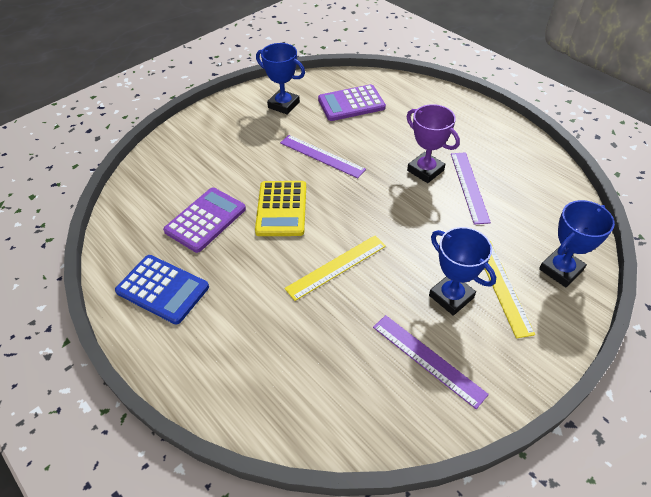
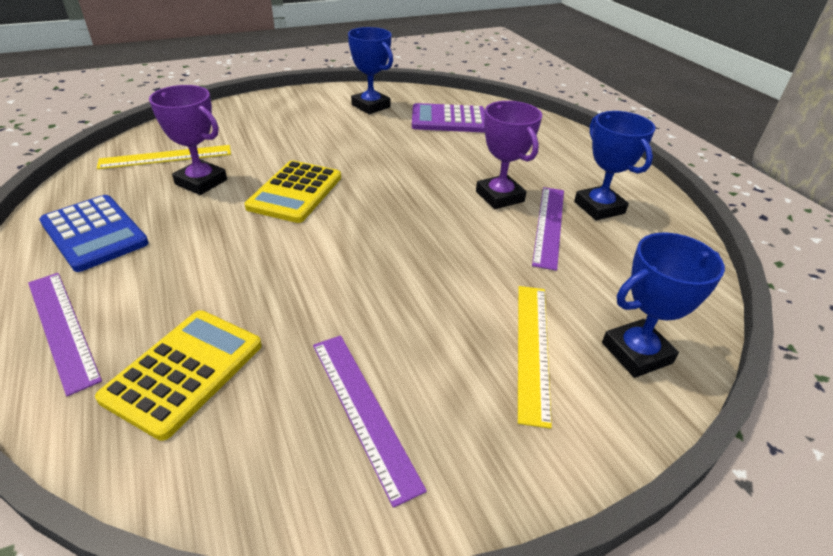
camera: 15 degrees right, 10 degrees down
(205, 220) = (201, 182): purple calculator -> purple trophy
(306, 371) = (184, 371): none -> yellow calculator
(321, 156) = (380, 156): purple ruler -> purple ruler (62, 328)
(336, 267) = (316, 265): yellow ruler -> yellow ruler (166, 157)
(451, 296) = (449, 340): blue trophy -> blue trophy (599, 207)

